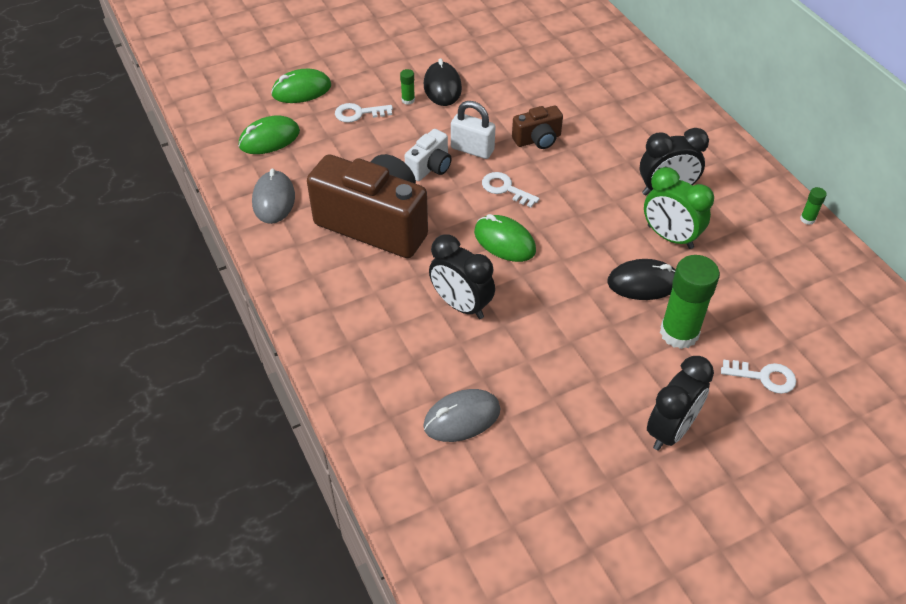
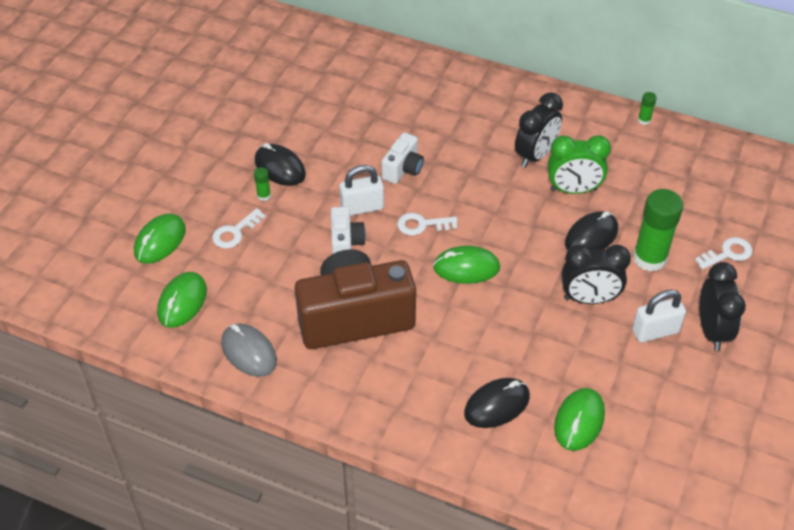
camera: 40 degrees left, 0 degrees up
(409, 359) = (497, 405): none -> black mouse
(461, 305) = (489, 338): black clock -> black clock (589, 299)
(462, 418) = (579, 421): grey mouse -> green mouse
(537, 139) = (403, 169): brown camera -> white camera
(614, 394) = (655, 331): none -> white padlock

